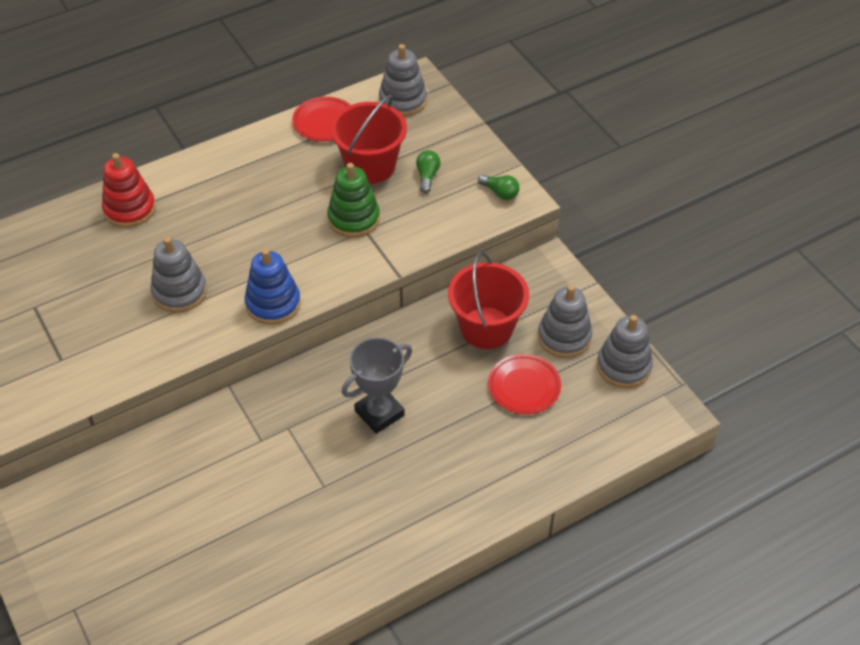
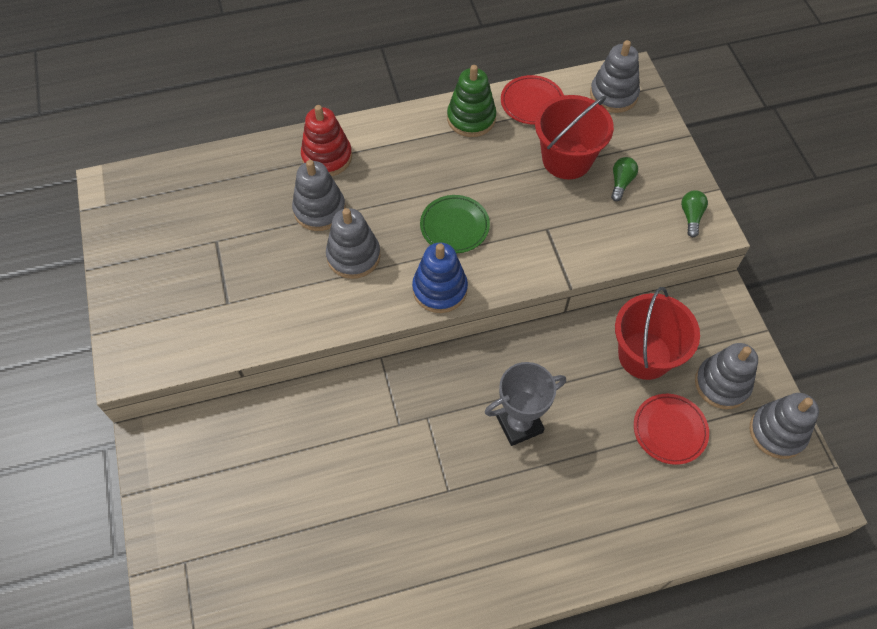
camera: 15 degrees right, 10 degrees up
(134, 258) = (319, 210): none -> grey stacking toy
(274, 246) = (454, 226): none -> green plate
(353, 219) = (538, 214): green stacking toy -> green stacking toy (471, 118)
(500, 193) = (691, 216): green light bulb -> green light bulb turned 135 degrees counterclockwise

